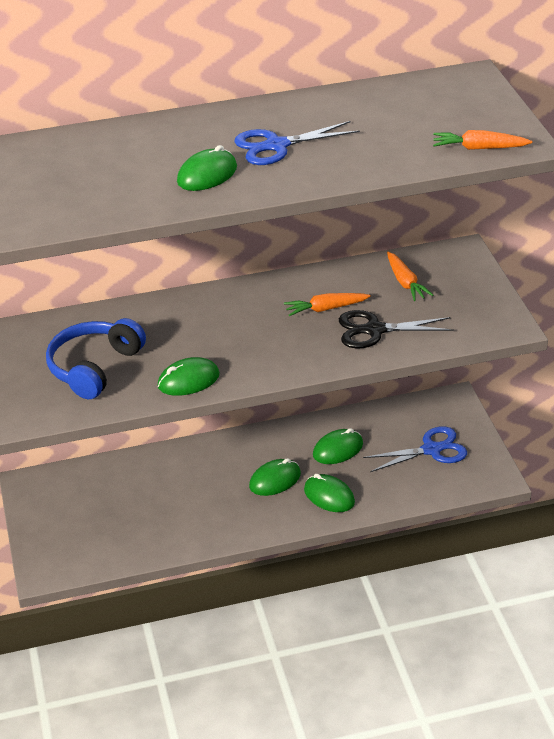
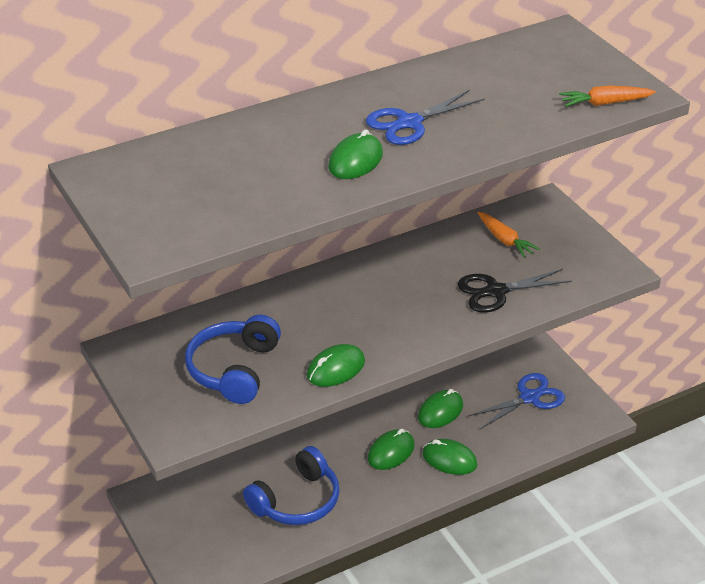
camera: 15 degrees left, 0 degrees up
(168, 511) = (297, 501): none -> blue headphones
(325, 309) = (439, 277): orange carrot -> none

